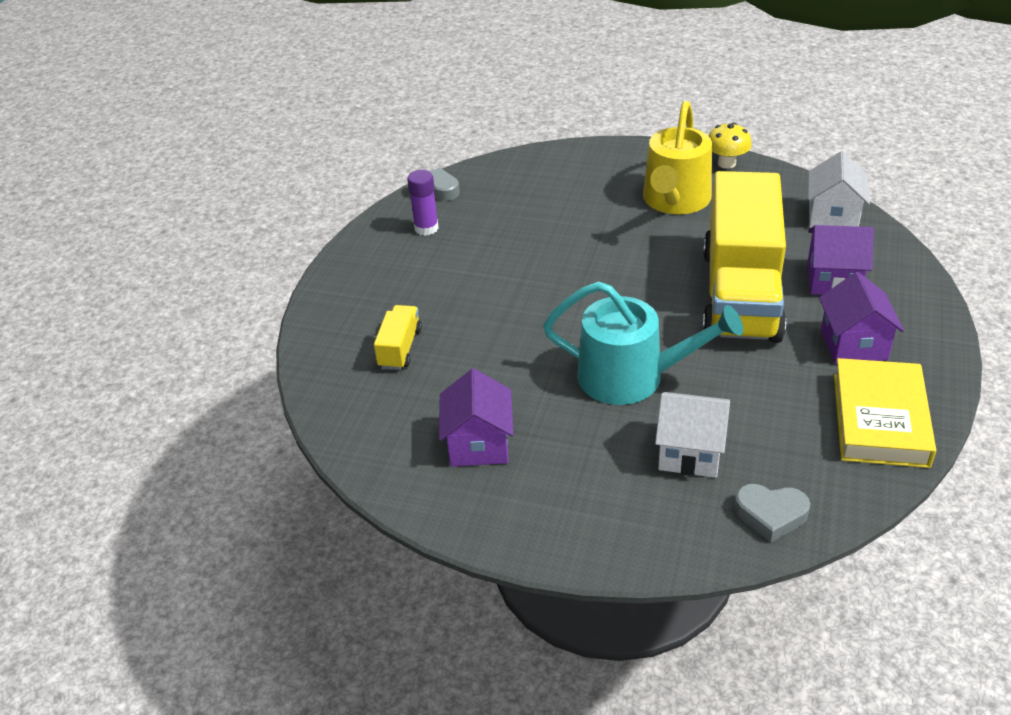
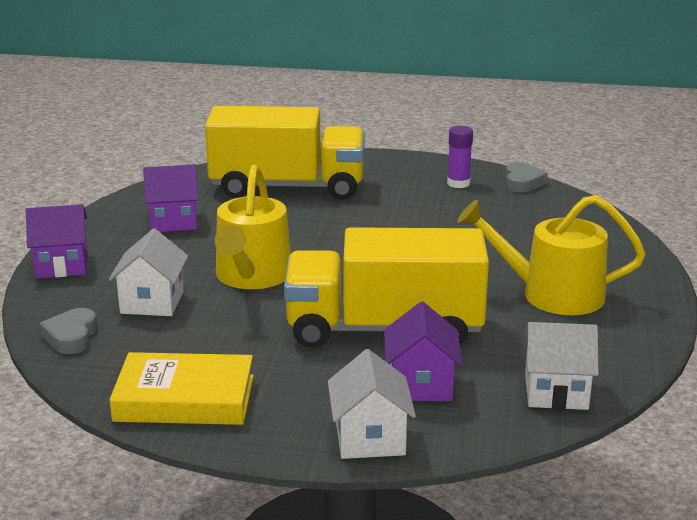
camera: 80 degrees right, 15 degrees down
(400, 348) = (287, 187): yellow truck -> yellow truck, size x2.50
(631, 377) = (252, 276): turquoise watering can -> yellow watering can
(726, 163) = (649, 325): yellow mushroom -> none
(853, 345) = (303, 391): purple house -> purple house (62, 265)
(919, 311) = (370, 438): none -> white house

